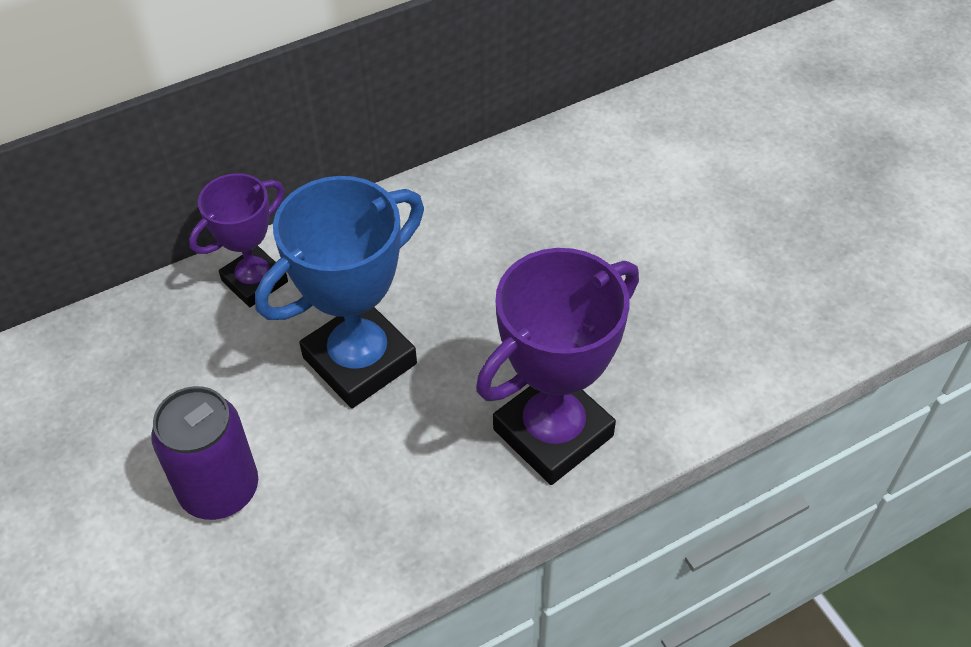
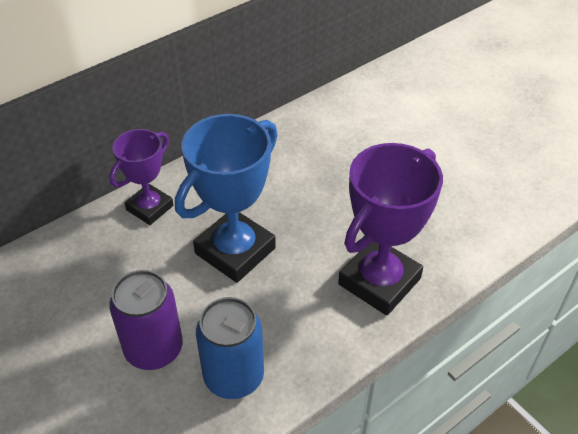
camera: 10 degrees left, 5 degrees down
(318, 544) = (234, 377): none -> blue can

